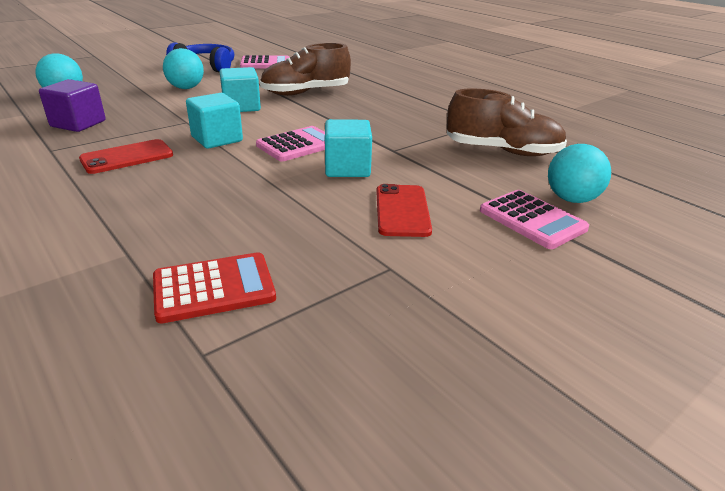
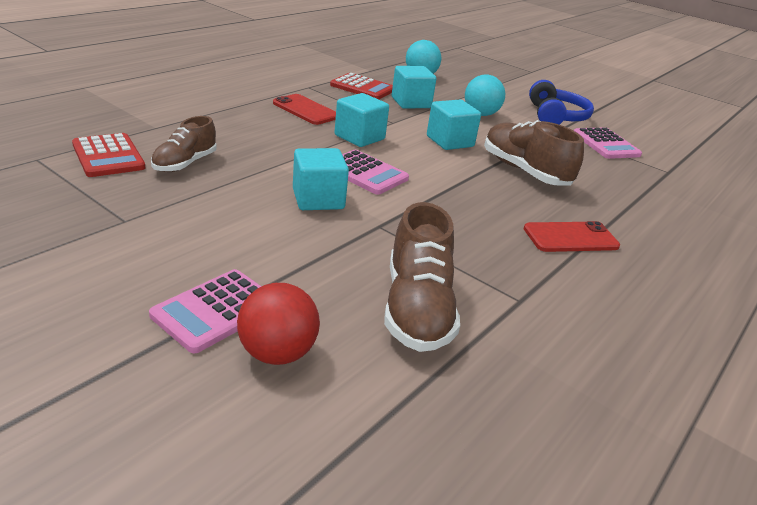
camera: 75 degrees right, 0 degrees up
(78, 124) = (362, 88): purple cube -> red calculator
(140, 108) = (411, 103): none -> turquoise cube
(253, 232) = (185, 163): none -> brown shoe
(402, 211) = (229, 228): red phone -> red phone (570, 238)
(571, 199) = (277, 353): turquoise ball -> red ball

